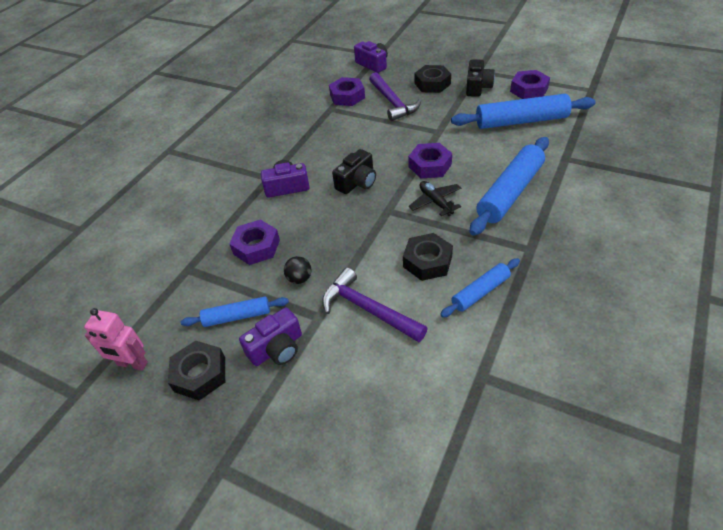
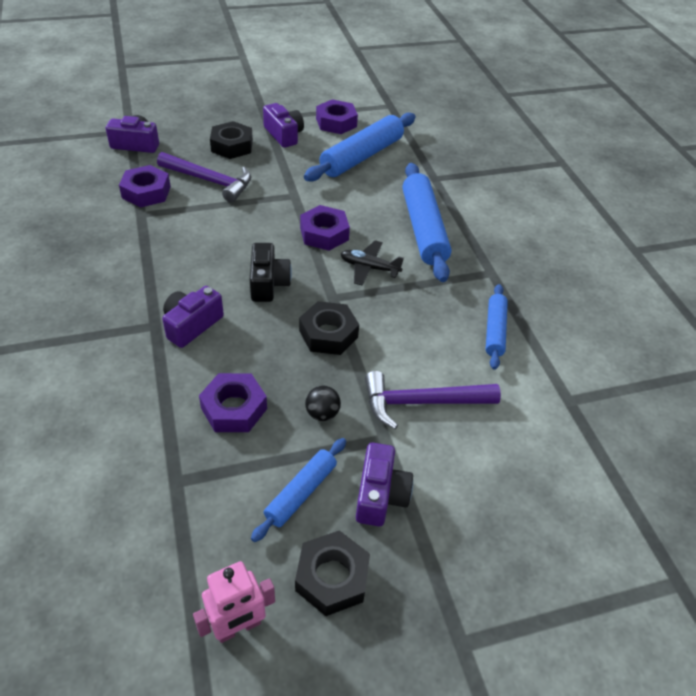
camera: 50 degrees left, 0 degrees up
(427, 261) = (423, 328): black nut -> black nut (328, 334)
(477, 87) = (284, 135): black camera -> purple camera

